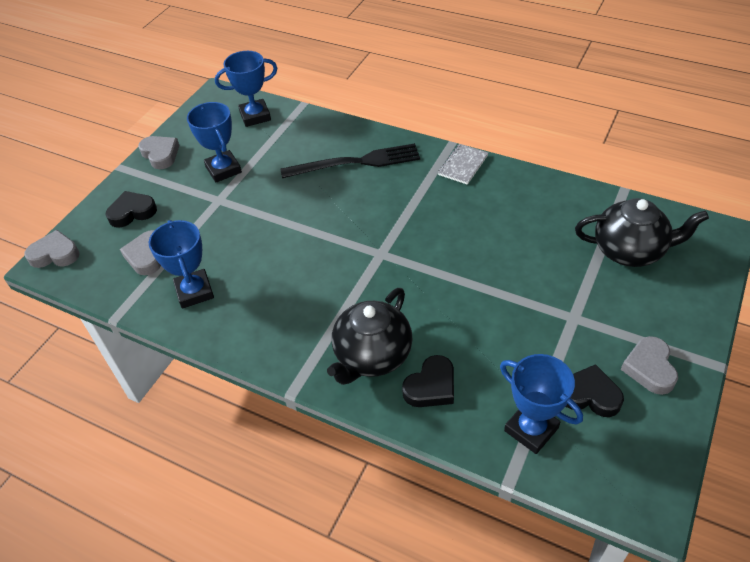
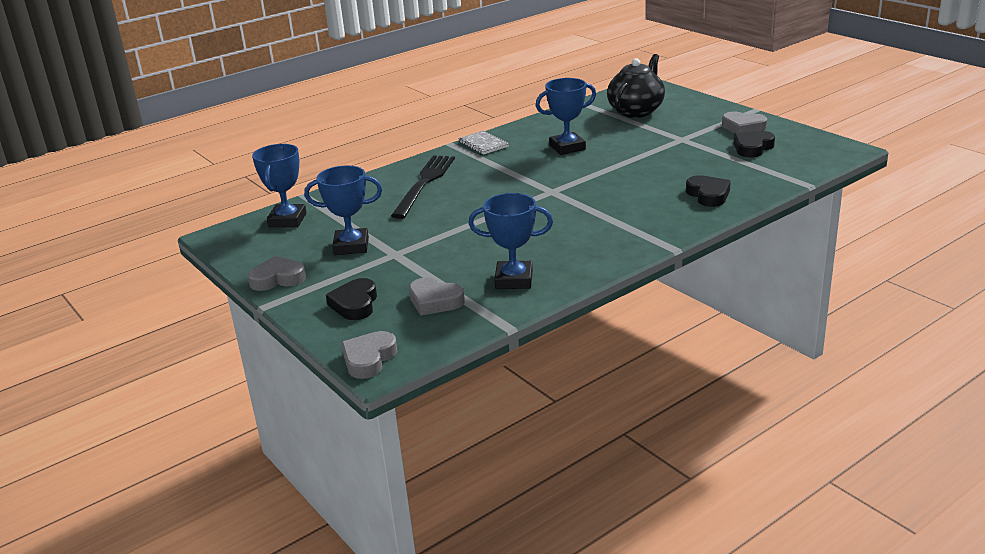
camera: 65 degrees left, 20 degrees down
(372, 356) = (661, 211): black teapot -> none
(531, 429) = (769, 170): blue trophy -> blue trophy (567, 147)

